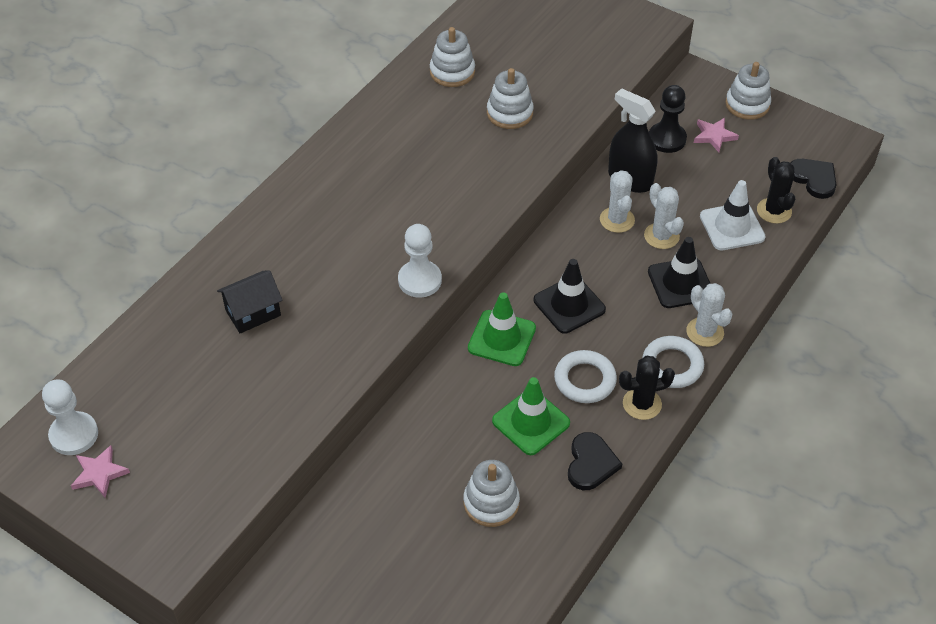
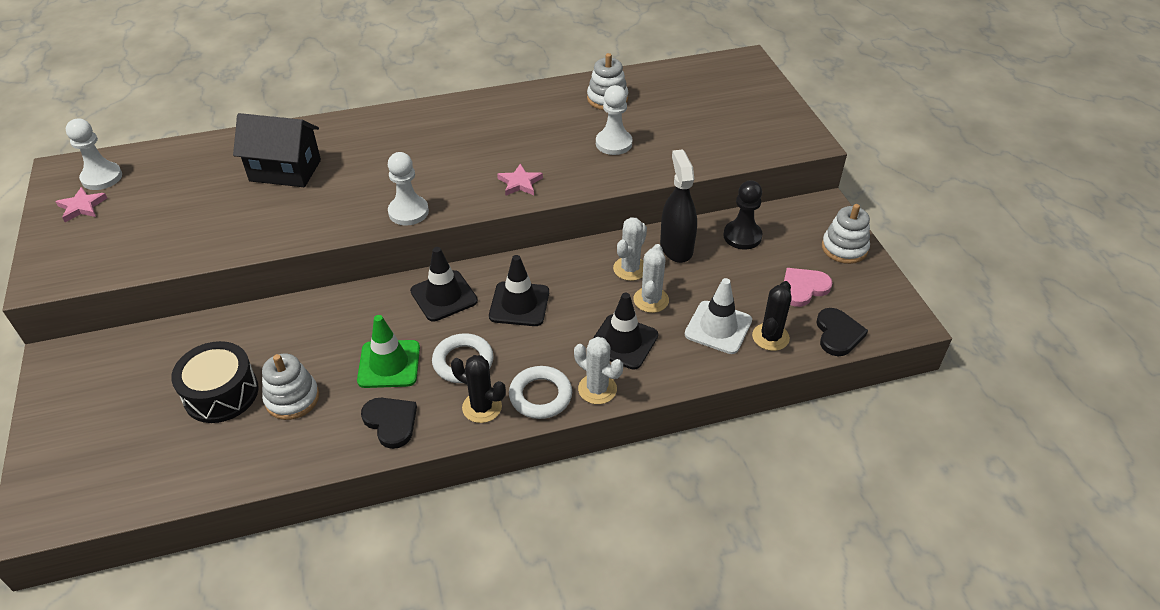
camera: 40 degrees right, 5 degrees down
(253, 313) = (285, 170): black house -> black house, size x1.51
(427, 542) = (221, 393): none -> black drum
(501, 338) = (444, 296): green traffic cone -> black traffic cone
(509, 113) = (613, 143): white stacking toy -> white pawn
(591, 463) = (391, 422): black heart -> black heart turned 90 degrees counterclockwise
(705, 332) = (597, 389): white cactus -> white cactus turned 60 degrees counterclockwise
(714, 136) = (786, 255): pink star -> pink star (520, 183)
(754, 156) = (803, 288): none -> pink heart

